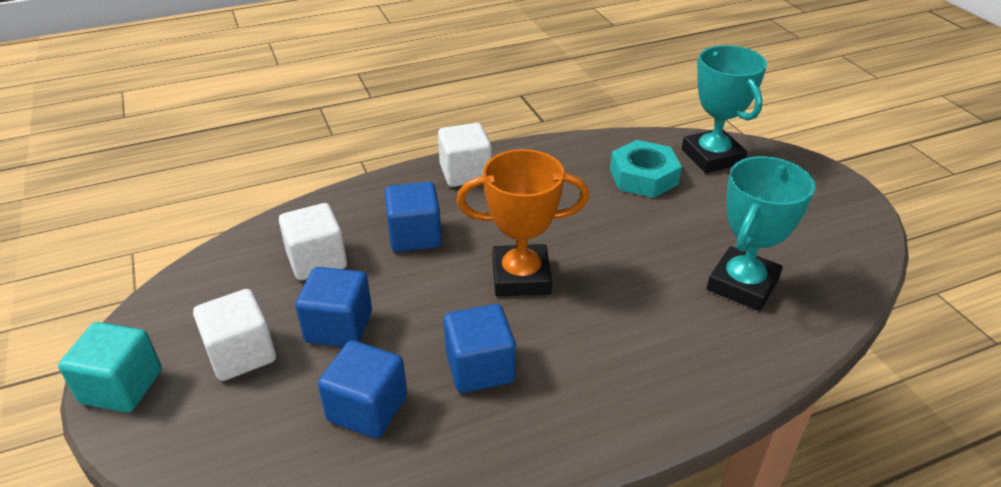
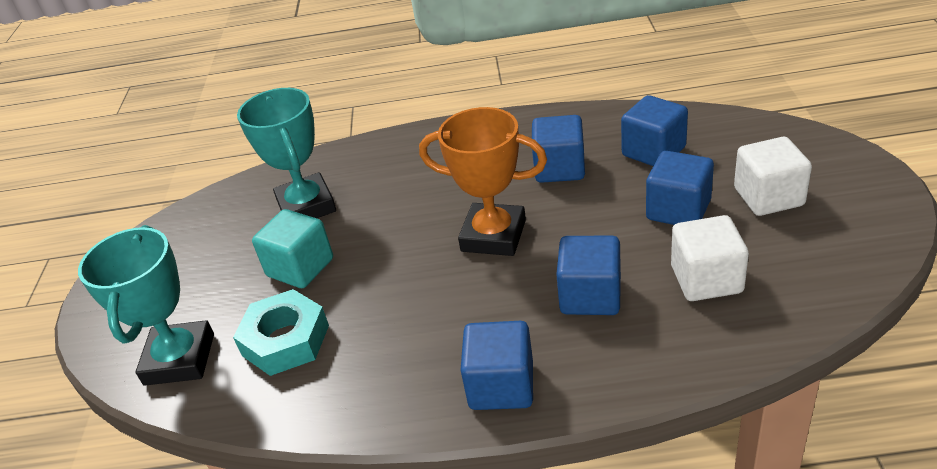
camera: 155 degrees left, 0 degrees up
(122, 387) = (872, 183): turquoise cube -> turquoise cube (300, 267)
(465, 173) = (501, 386): white cube -> blue cube
(742, 284) = (306, 206): turquoise trophy -> turquoise trophy turned 75 degrees counterclockwise

